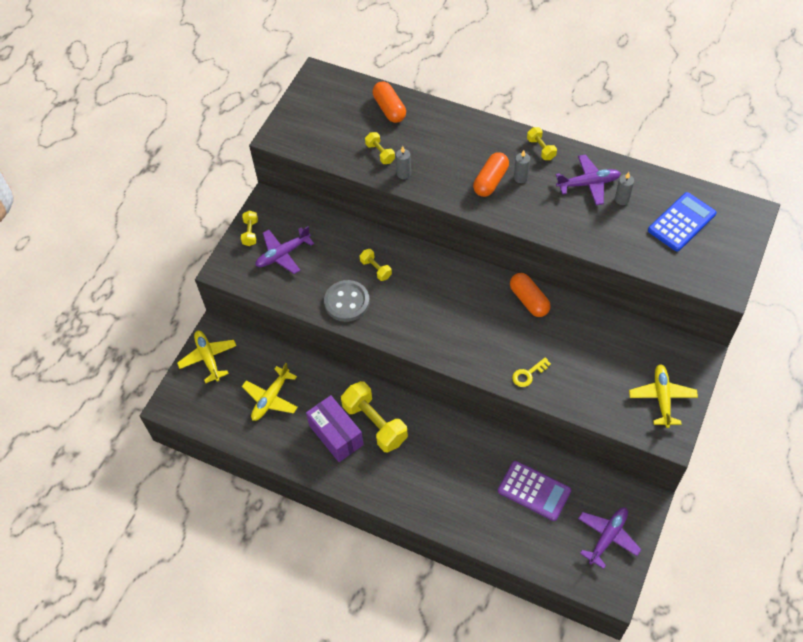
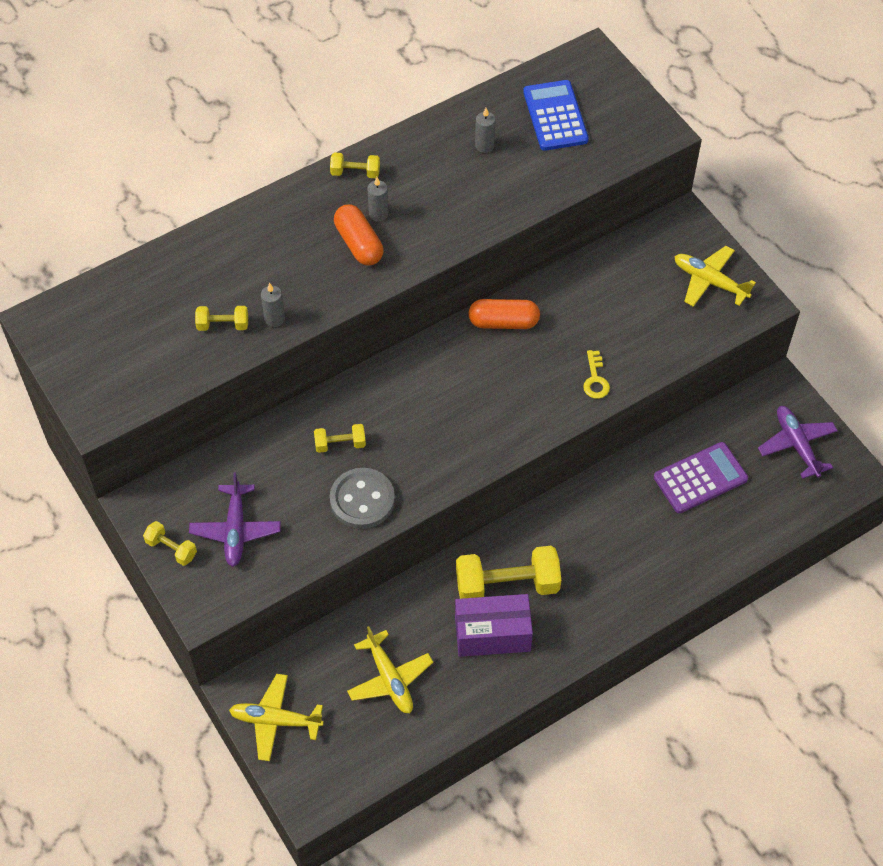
camera: 60 degrees left, 0 degrees up
(389, 109) = (164, 278): orange capsule -> none
(588, 184) = (439, 161): purple plane -> none

